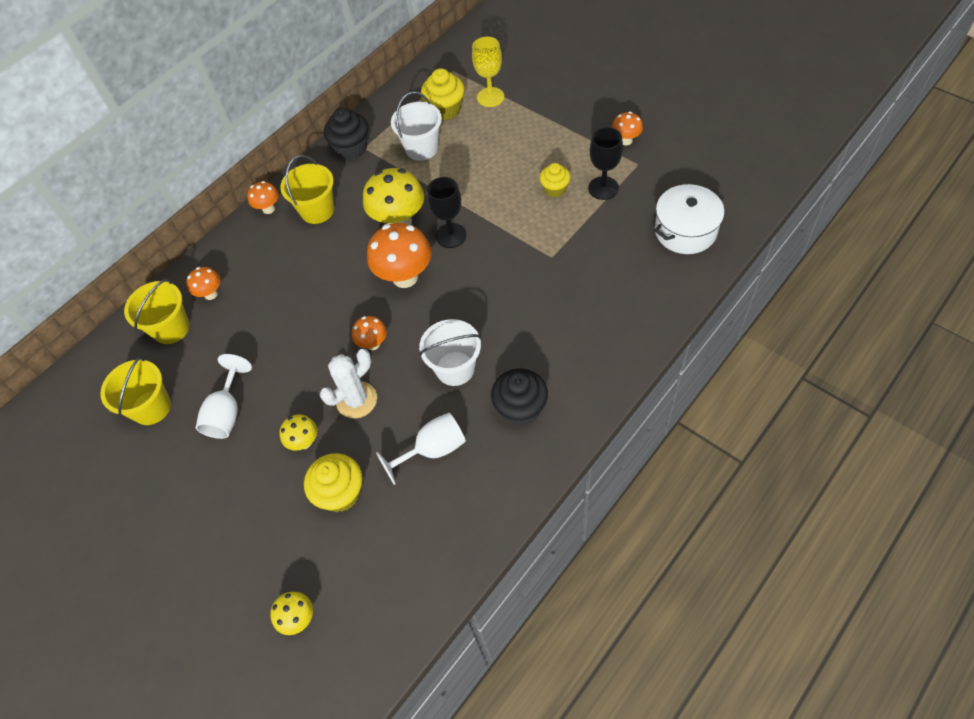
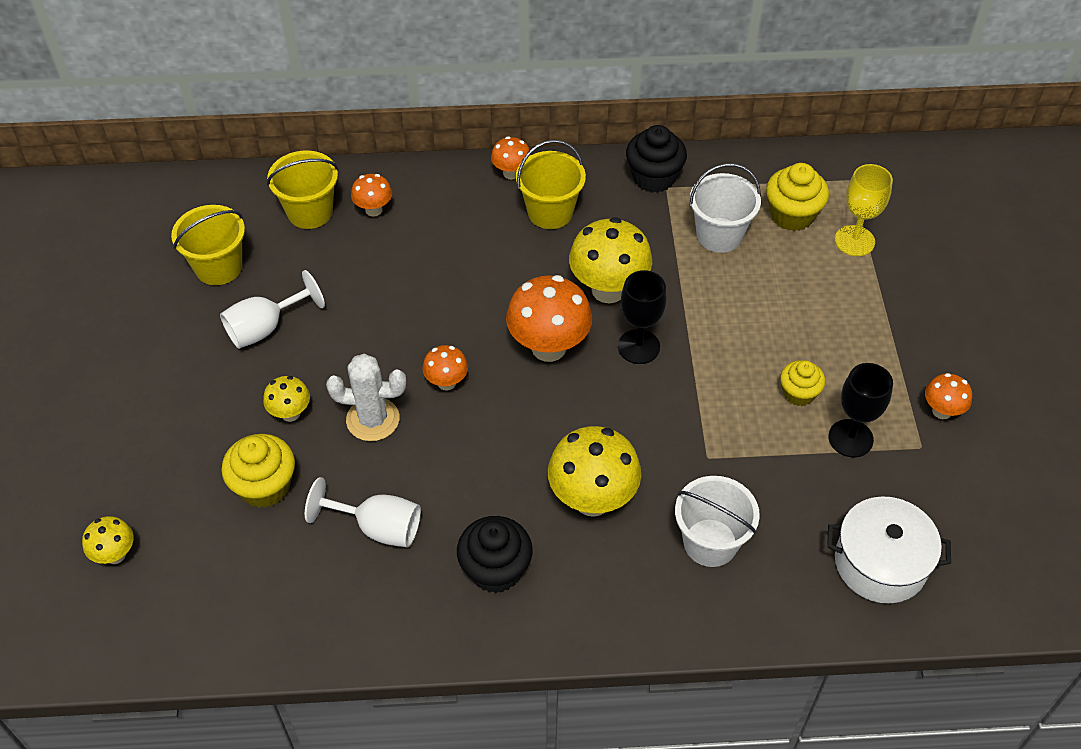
camera: 40 degrees right, 5 degrees down
(455, 368) = (486, 475): white bucket -> white bucket (710, 542)
(523, 328) = (592, 499): none -> yellow mushroom

